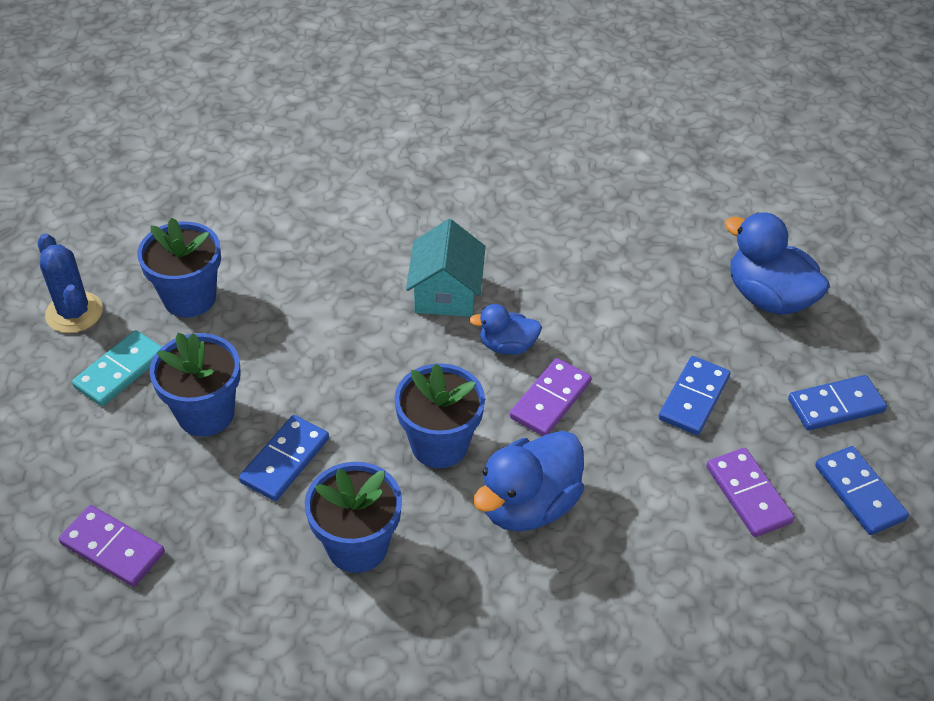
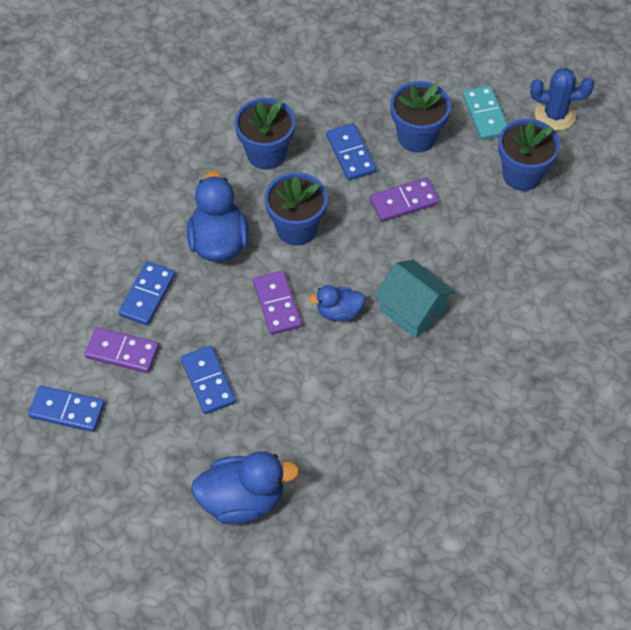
camera: 130 degrees right, 10 degrees up
(112, 548) = (358, 59): purple domino -> purple domino (404, 201)
(507, 346) = (338, 312): blue duck -> blue duck turned 135 degrees counterclockwise
(835, 406) = (128, 456): blue domino -> blue domino (147, 295)

